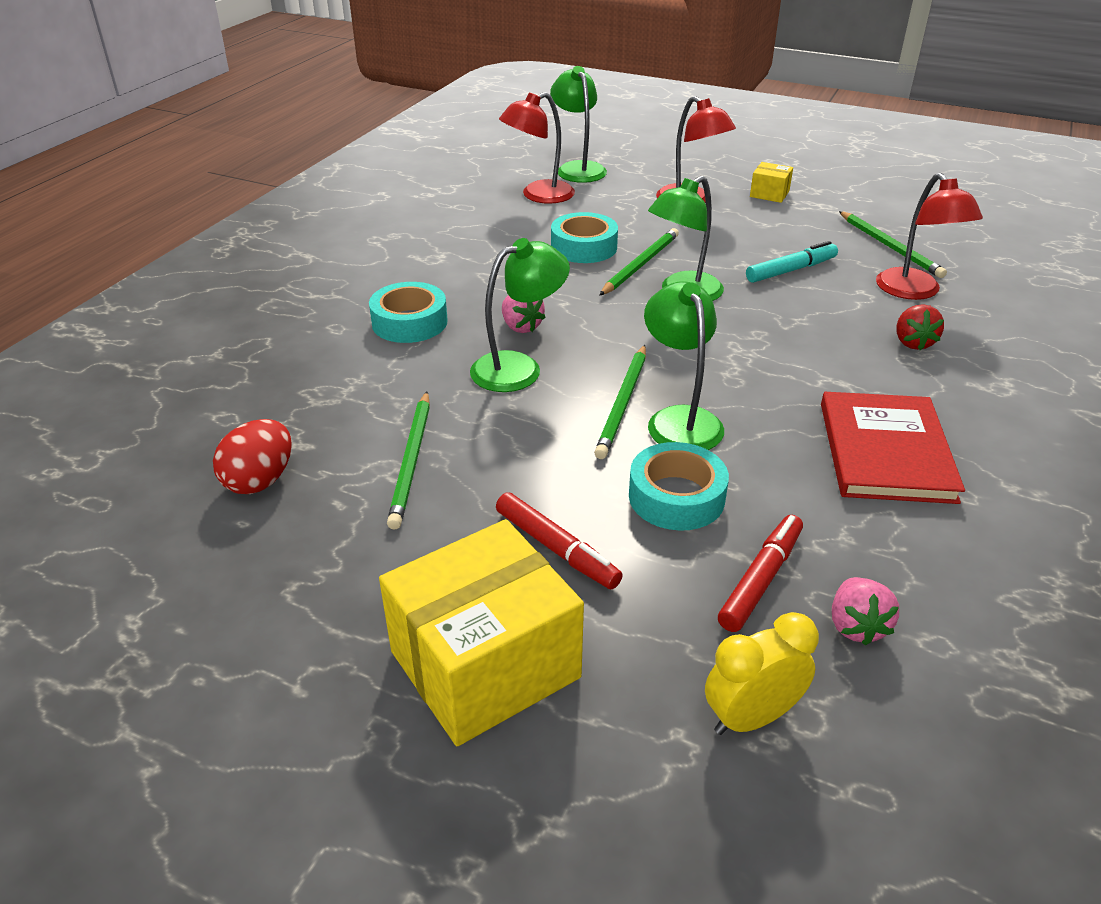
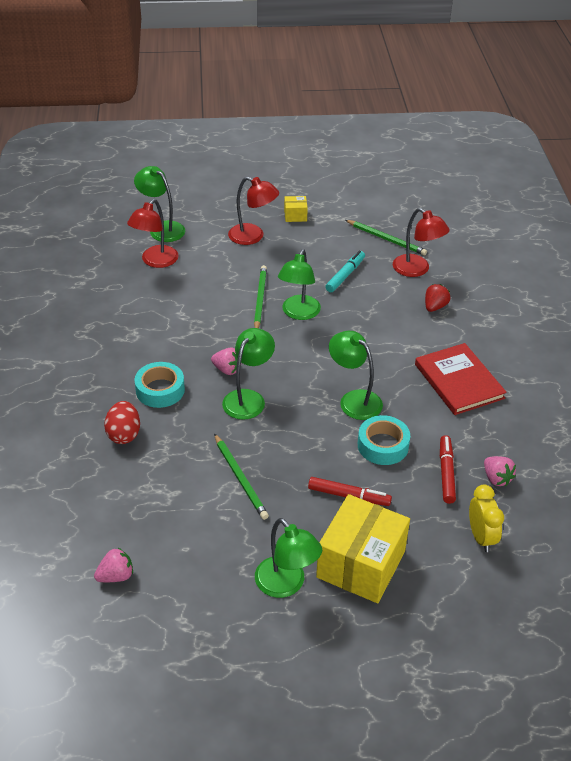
camera: 30 degrees left, 5 degrees up
(116, 519) = (116, 576): none -> pink strawberry
(260, 480) = (171, 522): red egg -> red egg (124, 434)
(333, 641) = (286, 585): none -> green lamp
(584, 247) = (217, 296): turquoise tape -> none
(623, 403) = (319, 401): green pencil -> none
(751, 717) = (481, 537): yellow clock -> yellow clock turned 135 degrees clockwise
(913, 342) = (435, 307): red strawberry -> red strawberry turned 120 degrees counterclockwise

